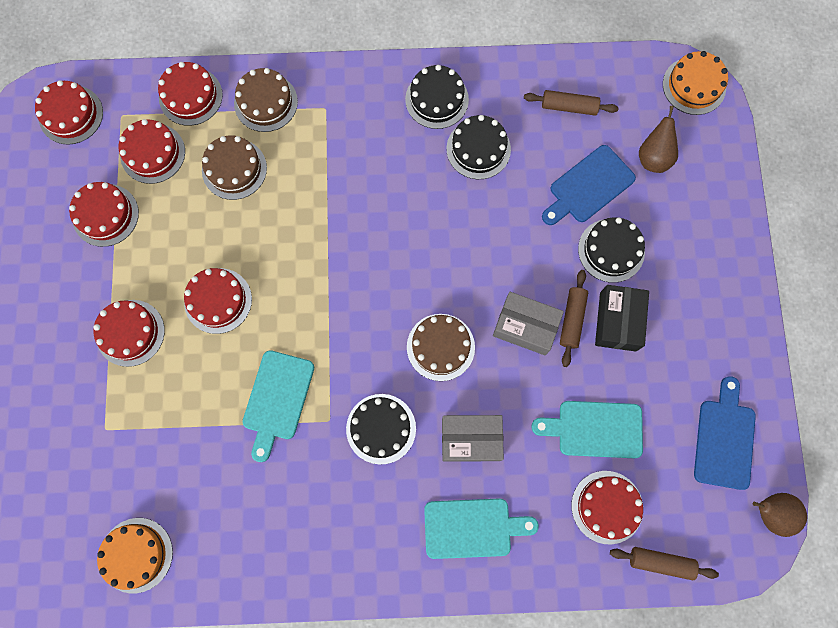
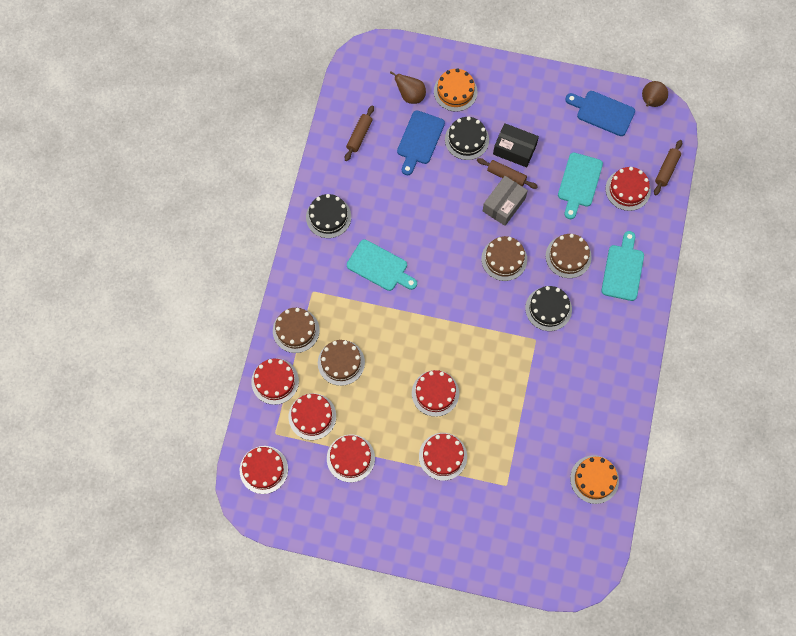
camera: 75 degrees left, 5 degrees down
(277, 399) = (513, 369): turquoise cutting board -> turquoise cutting board (379, 267)
(471, 439) = (568, 256): grey box -> brown cake
(478, 149) = (373, 200): black cake -> none
(588, 186) = (419, 140): blue cutting board -> blue cutting board turned 45 degrees clockwise
(694, 86) = (367, 56): orange cake -> orange cake (455, 91)

